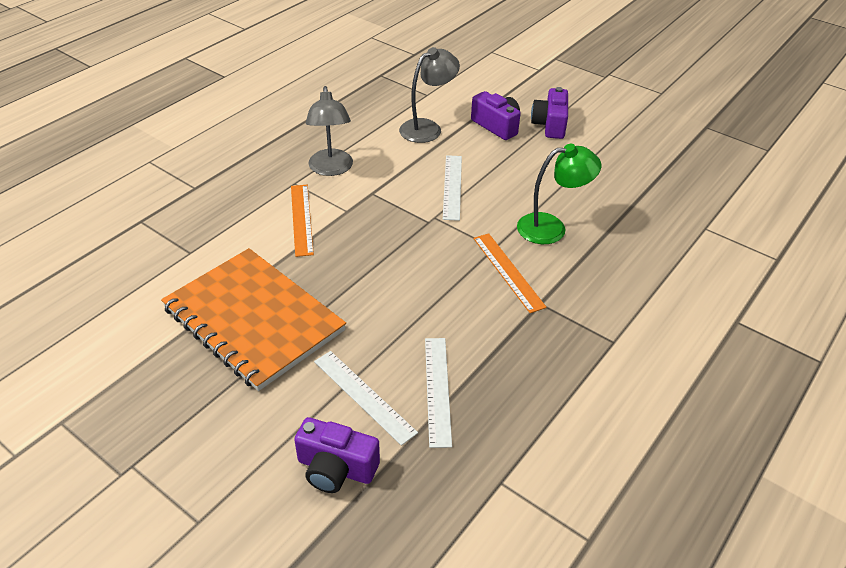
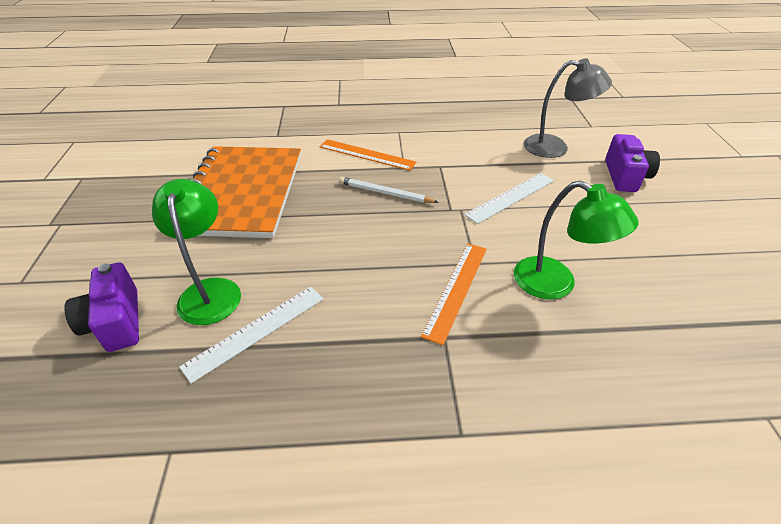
camera: 50 degrees right, 0 degrees up
(301, 219) = (366, 154): orange ruler -> orange ruler turned 75 degrees clockwise
(331, 169) = (436, 136): grey lamp -> none
(364, 396) = (210, 291): white ruler -> green lamp
(367, 240) = (385, 193): none -> white pencil
(550, 125) = (687, 202): purple camera -> none

